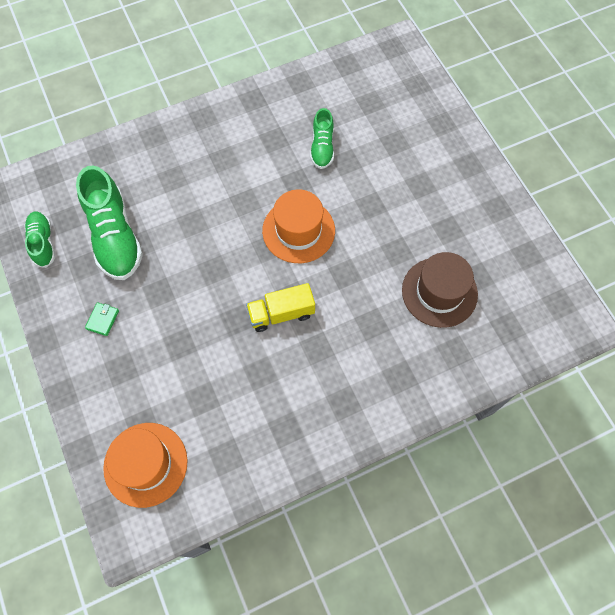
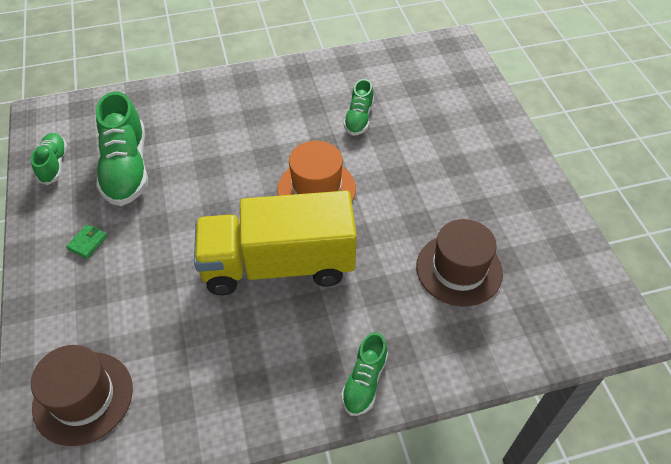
camera: 10 degrees right, 15 degrees down
(145, 464) = (83, 397): orange hat -> brown hat
(281, 313) = (278, 265): yellow truck -> yellow truck, size x2.09
(377, 409) = (364, 382): none -> green shoe

